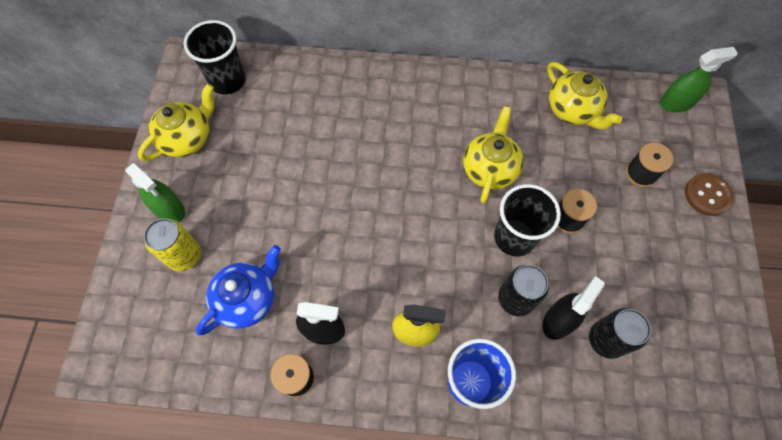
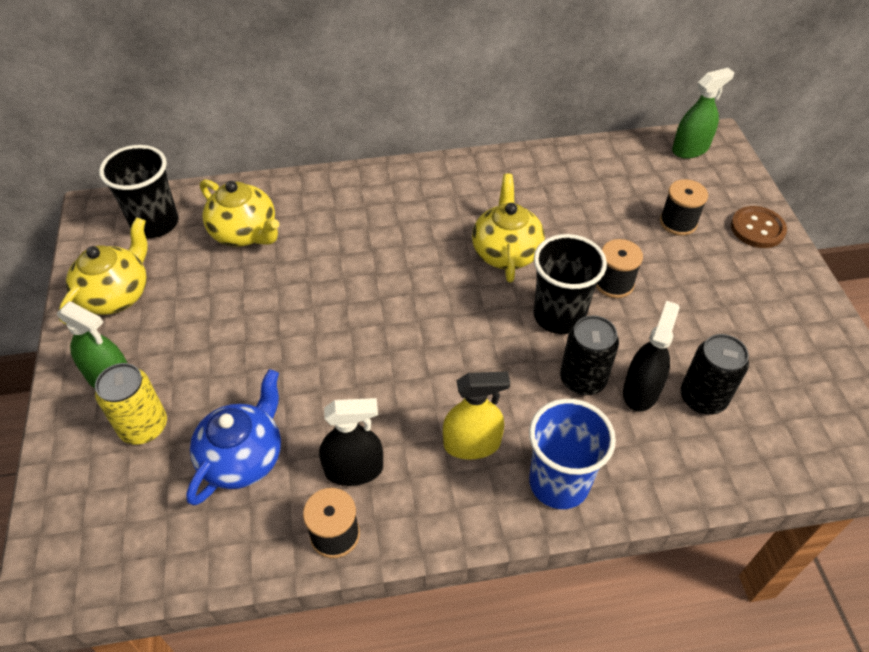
camera: 15 degrees left, 15 degrees down
(573, 110) = (580, 176): yellow teapot -> yellow teapot (245, 233)

